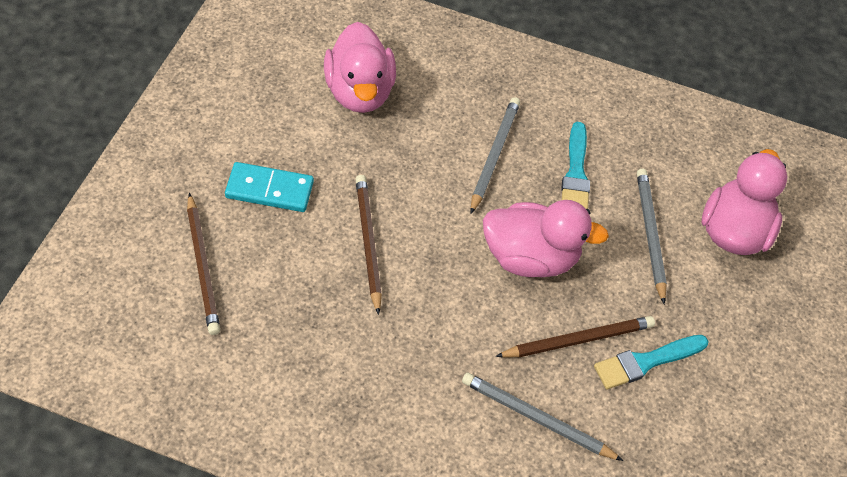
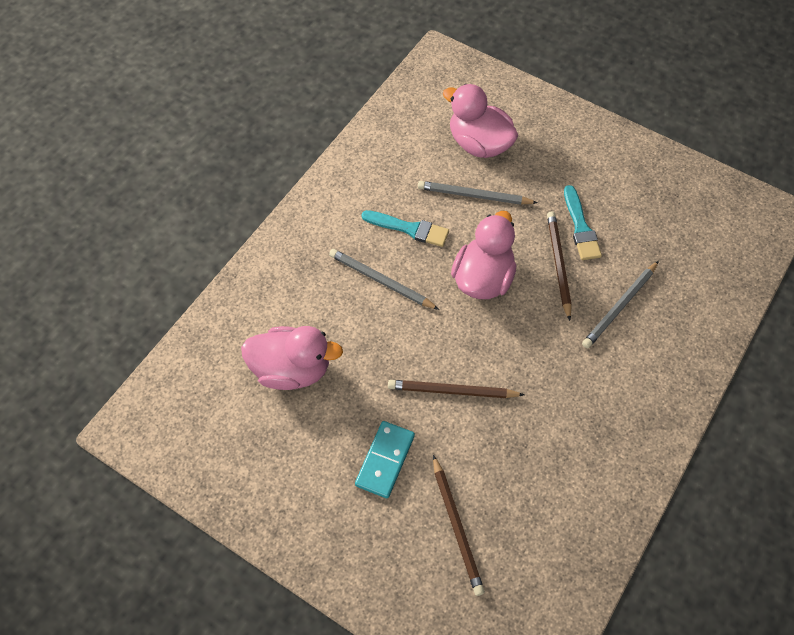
camera: 70 degrees left, 5 degrees up
(203, 266) = (457, 526): brown pencil -> brown pencil turned 75 degrees clockwise

